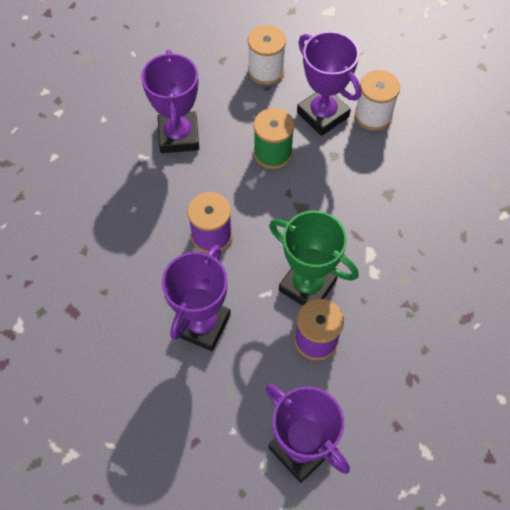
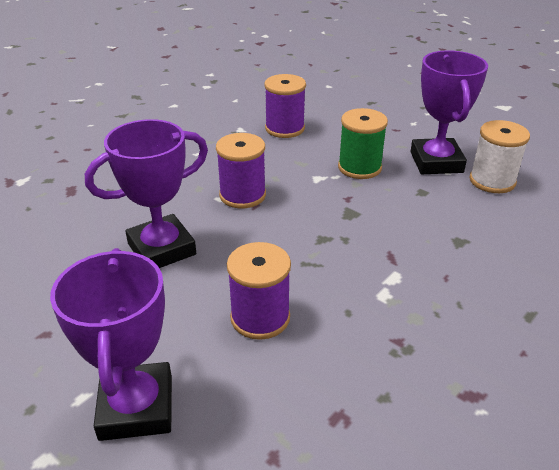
camera: 35 degrees right, 25 degrees down
(179, 136) = (284, 128): purple trophy -> purple spool
(266, 71) = (405, 120): white spool -> none
(307, 285) = (297, 270): green trophy -> none

